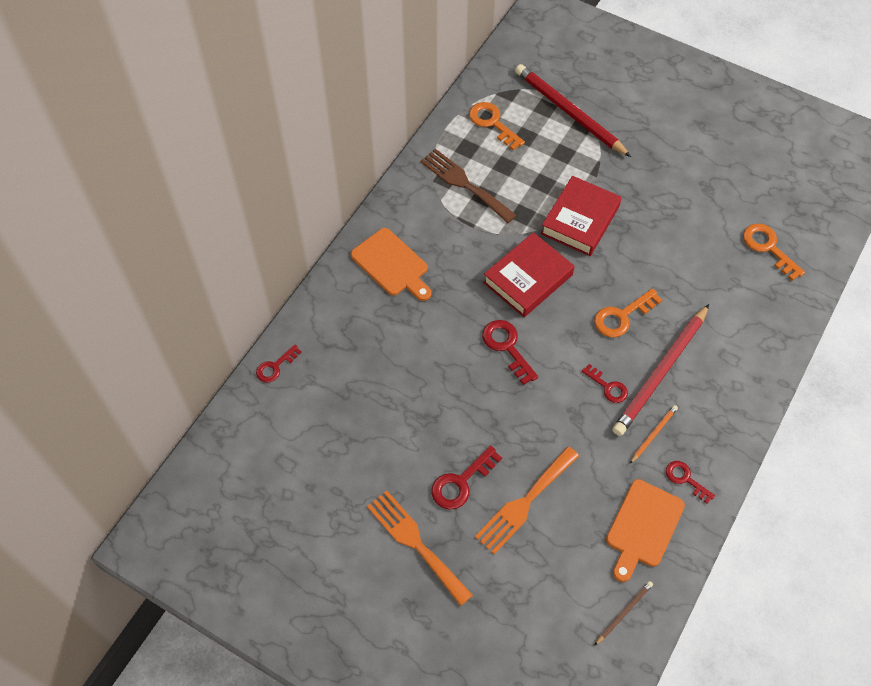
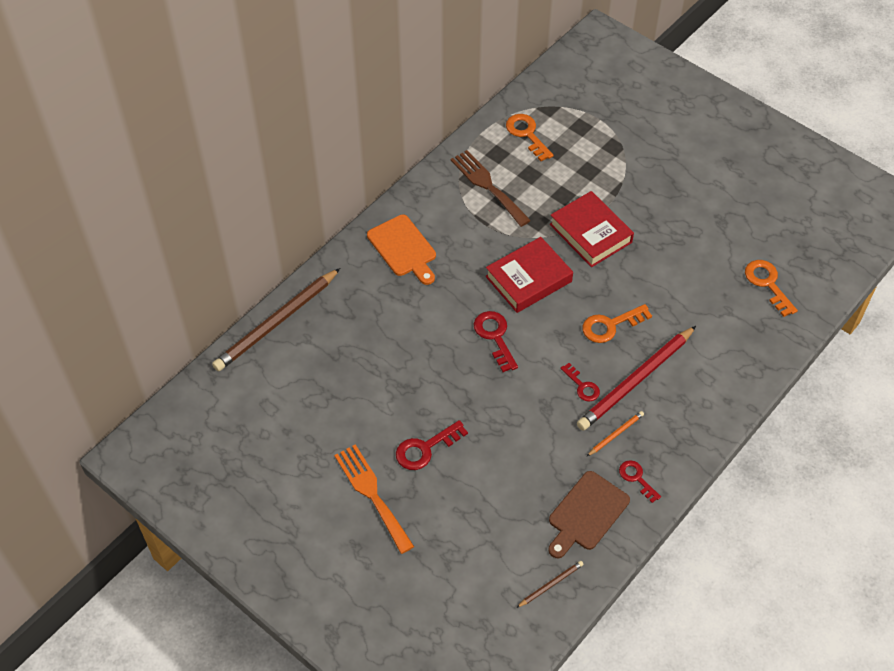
camera: 10 degrees right, 5 degrees down
(275, 367) = (277, 322): red key -> brown pencil
(524, 503) = (480, 475): orange fork -> none
(569, 112) = (603, 134): red pencil -> none
(580, 220) = (590, 233): red book -> red book turned 75 degrees counterclockwise
(643, 527) = (586, 514): orange cutting board -> brown cutting board

